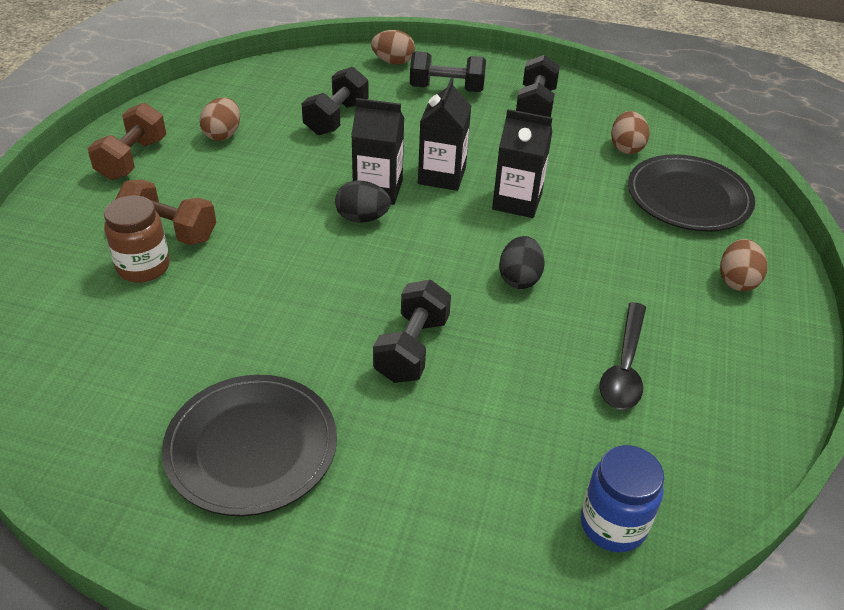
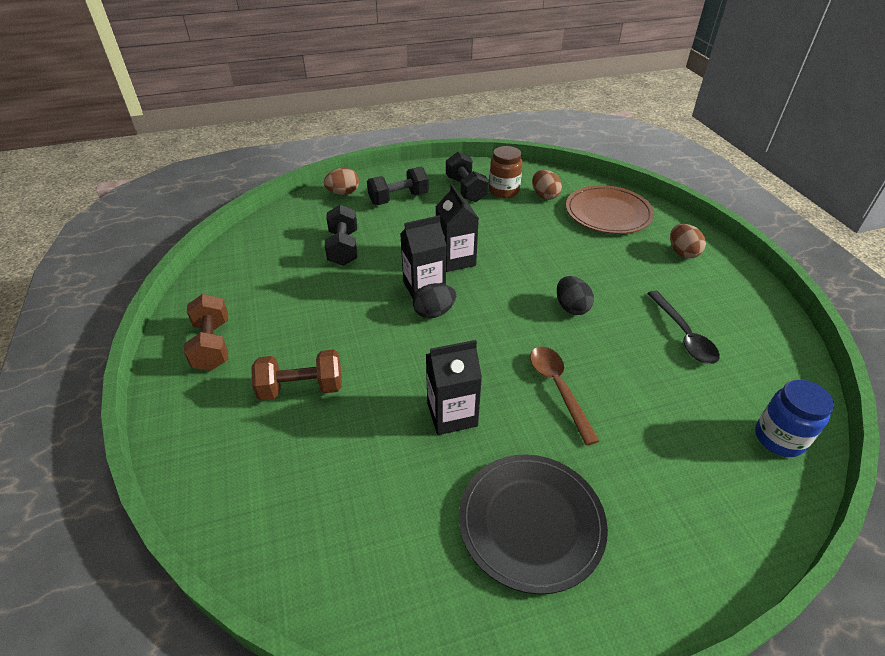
camera: 30 degrees left, 0 degrees up
(143, 267) = (310, 428): brown jar -> brown jar (504, 191)
(223, 134) = (269, 294): brown egg -> none
(412, 348) = (558, 389): black dumbbell -> brown spoon
(517, 202) = (519, 257): black carton -> black carton (452, 414)
(688, 197) = (608, 213): black plate -> brown plate

